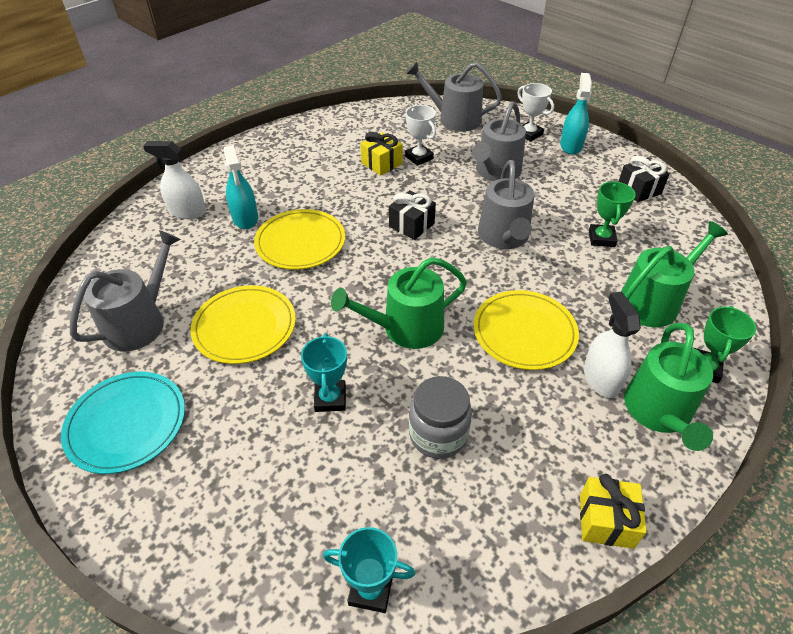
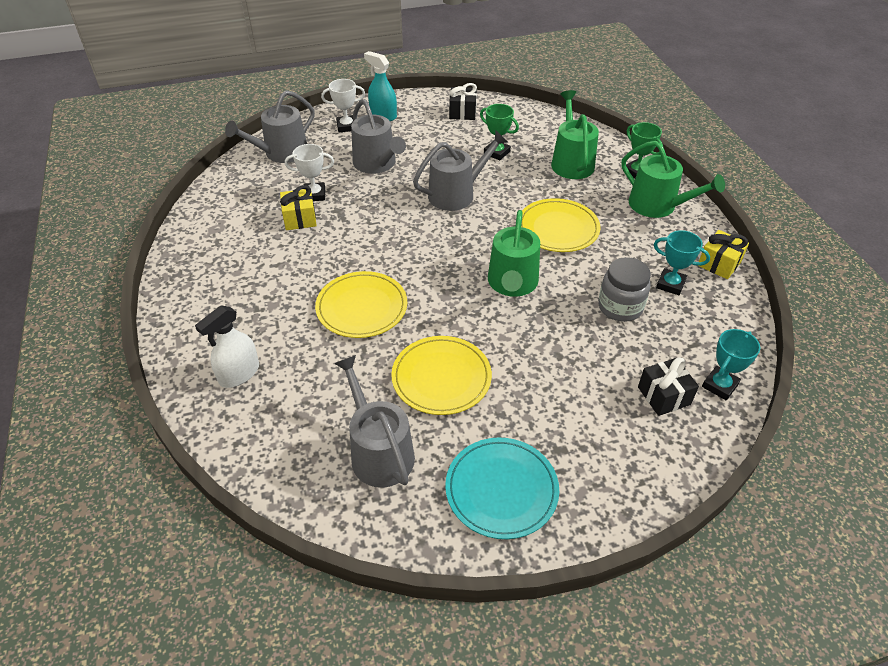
camera: 60 degrees left, 0 degrees up
(245, 218) = (292, 333): turquoise spray bottle -> none
(330, 398) = (554, 351): turquoise trophy -> turquoise trophy (670, 284)
(411, 225) = (399, 234): black gift -> black gift (664, 396)
(504, 237) = (456, 194): grey watering can -> grey watering can turned 60 degrees counterclockwise
(601, 378) = (619, 215): white spray bottle -> none

